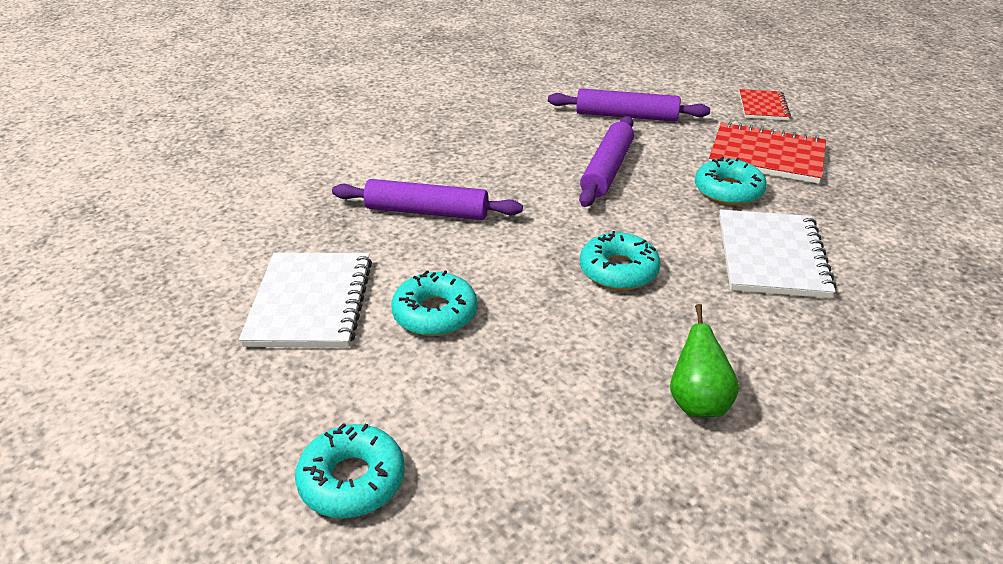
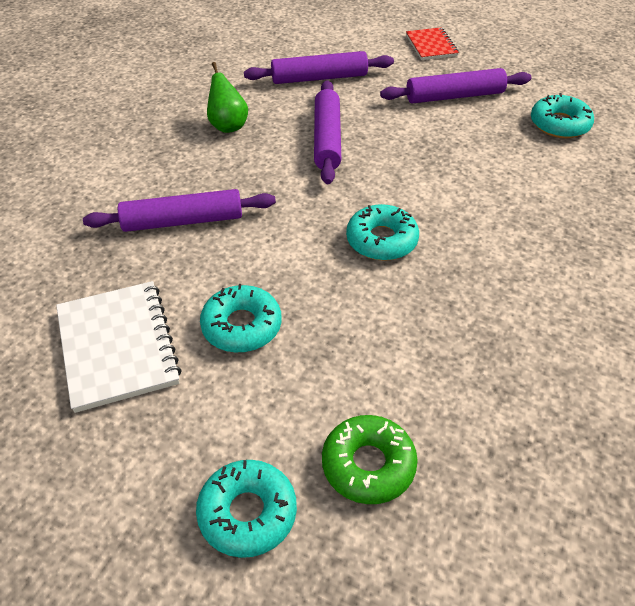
camera: 20 degrees left, 10 degrees up
(497, 473) = (368, 465): none -> green donut
(697, 402) = (498, 349): green pear -> green pear (228, 126)
(728, 191) = (438, 138): turquoise donut -> turquoise donut (559, 124)
(766, 156) = (454, 96): red notebook -> purple rolling pin
(771, 256) = (498, 195): white notebook -> none

